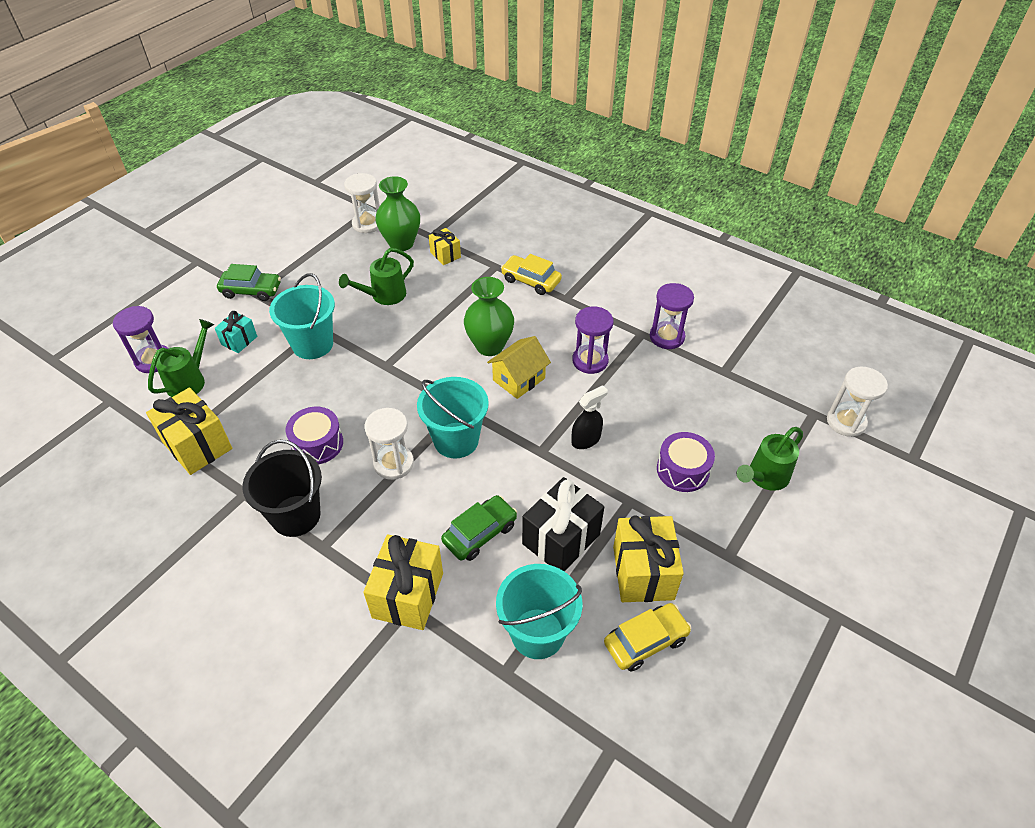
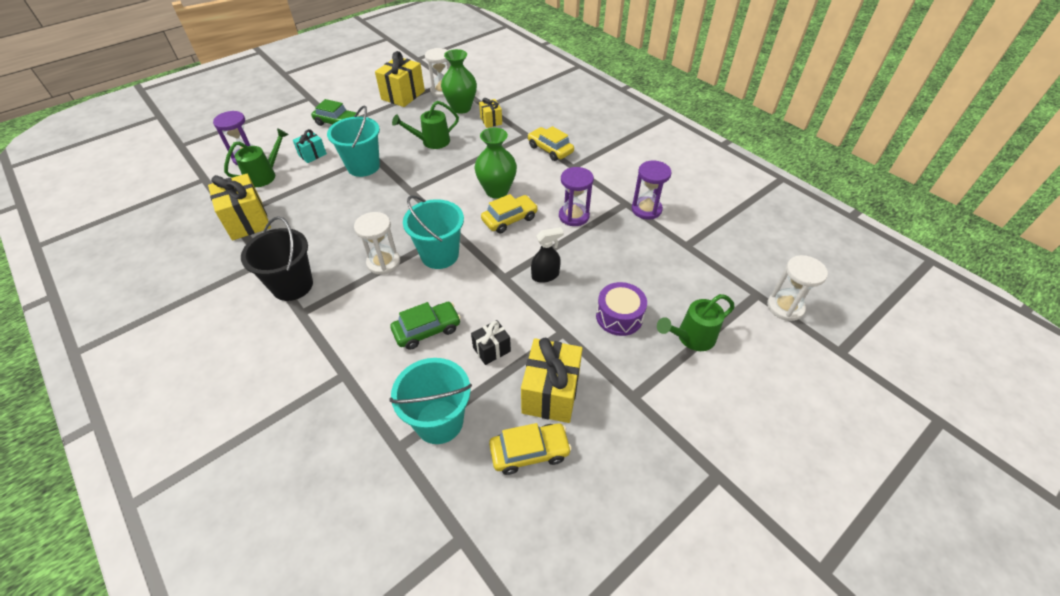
camera: 15 degrees right, 0 degrees up
(317, 444) = (333, 237): purple drum -> none
(408, 595) = (348, 365): yellow gift -> yellow gift (403, 95)
(519, 379) = (509, 219): yellow house -> yellow car
(561, 539) = (491, 349): black gift -> black gift, size x0.55

